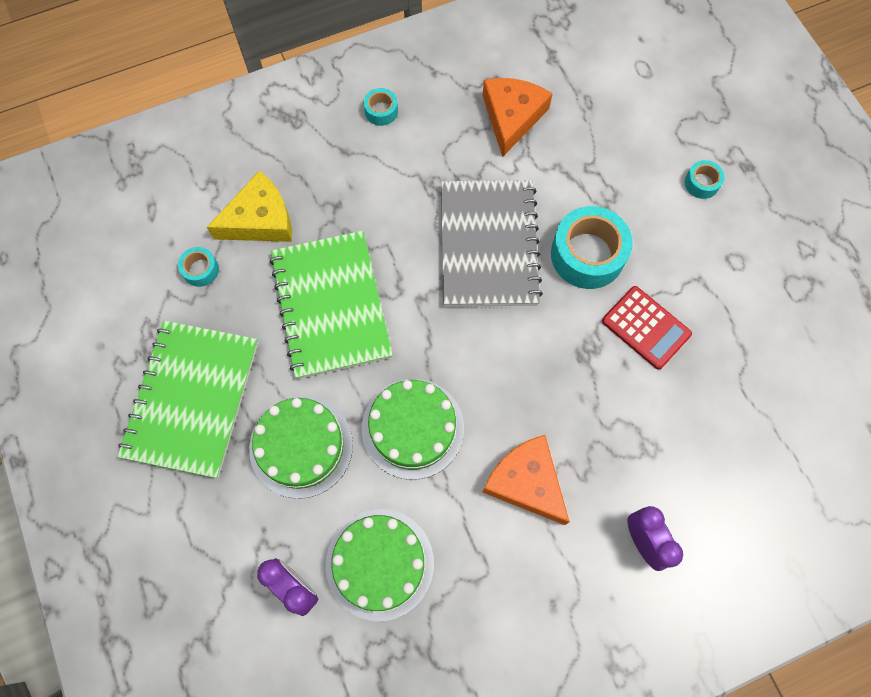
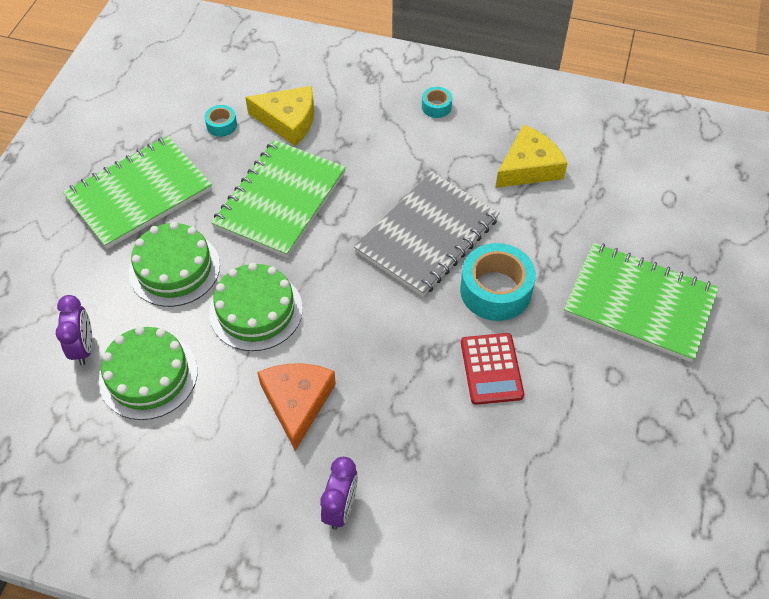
camera: 40 degrees right, 15 degrees down
(512, 117) = (529, 167): orange cheese -> yellow cheese
(701, 183) = (639, 304): turquoise tape -> green notebook

